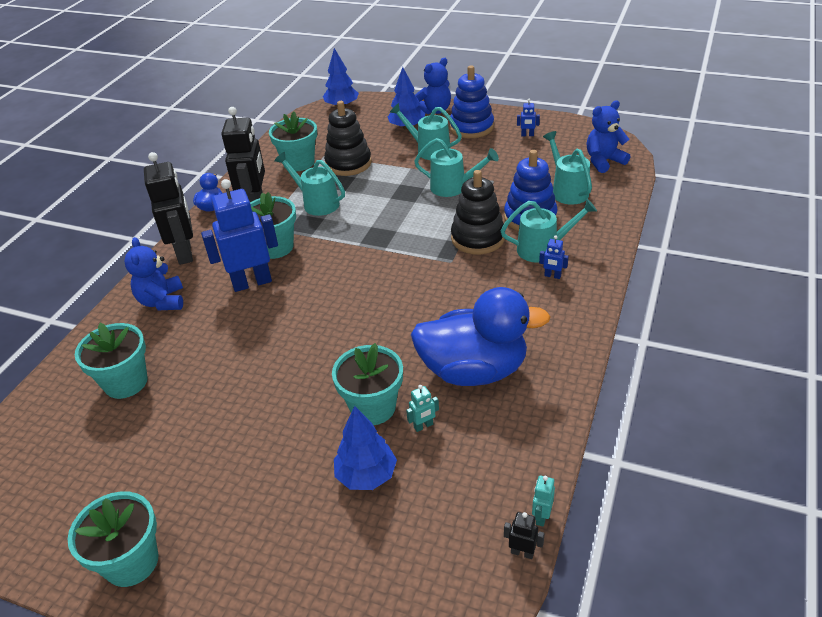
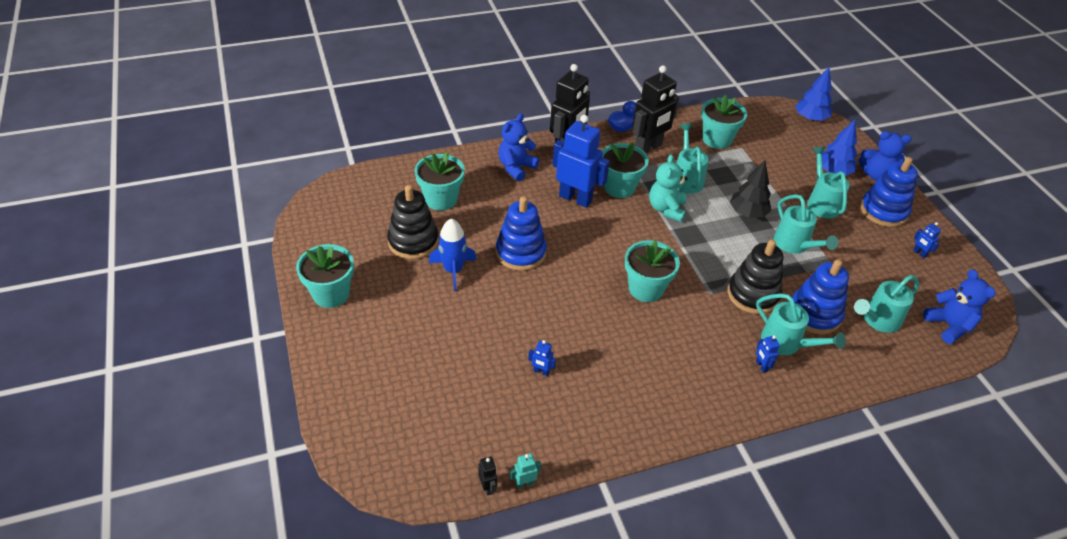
camera: 45 degrees right, 5 degrees up
(228, 425) = (453, 270): none -> blue rocket
(268, 359) = (520, 252): none -> blue stacking toy
(334, 234) = (666, 209): none -> turquoise teddy bear
(348, 163) = (748, 167): black stacking toy -> black stacking toy (413, 241)
(366, 475) = (476, 365): blue tree -> none
(373, 407) = (531, 334): turquoise flower pot -> turquoise flower pot (646, 289)
(394, 192) = (747, 213): none -> black tree
(423, 426) = (541, 371): turquoise robot -> blue robot
(474, 370) = (616, 371): blue duck -> none
(567, 190) = (877, 320): turquoise watering can -> turquoise watering can turned 150 degrees counterclockwise
(604, 161) = (948, 326): blue teddy bear -> blue teddy bear turned 45 degrees clockwise

